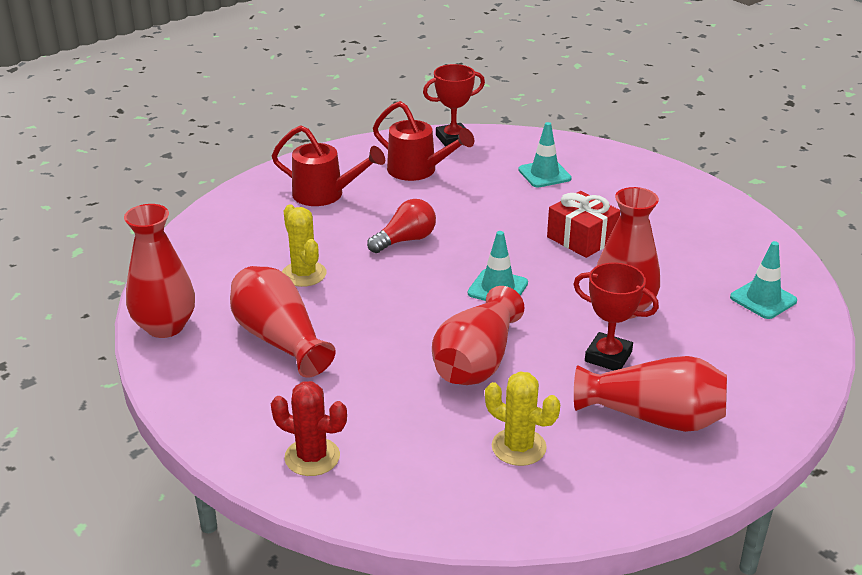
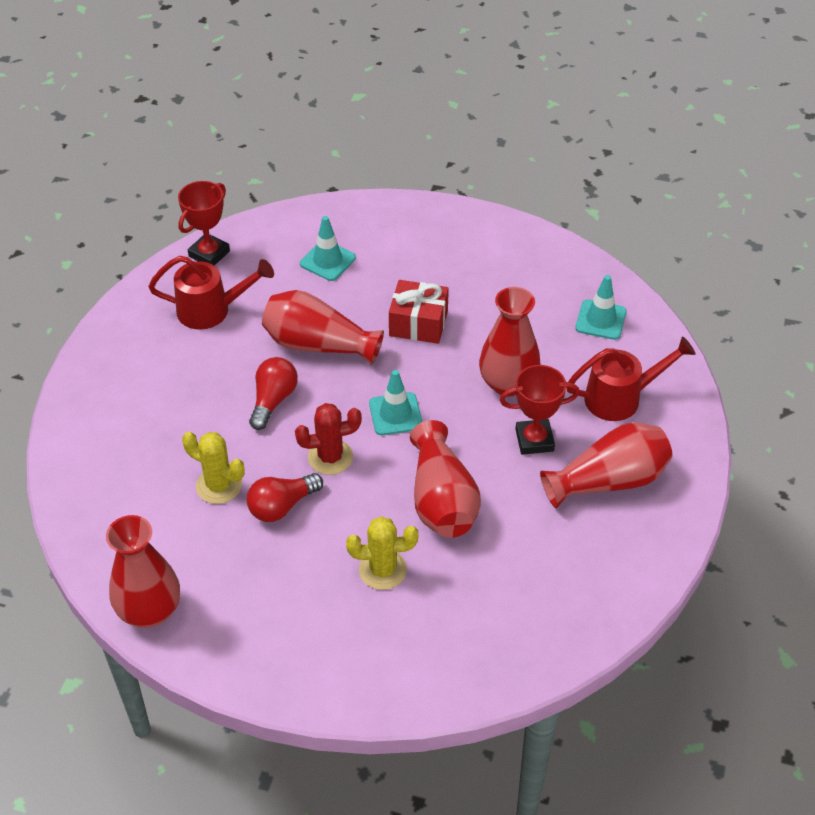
camera: 35 degrees left, 15 degrees up
(279, 339) = (264, 567): red vase -> red vase (318, 345)
(312, 457) = (398, 665): red cactus -> red cactus (330, 457)
(325, 195) = (151, 382): red watering can -> red watering can (621, 398)
(337, 307) = (282, 506): none -> red light bulb
(518, 447) = (539, 564): yellow cactus -> yellow cactus (382, 570)

